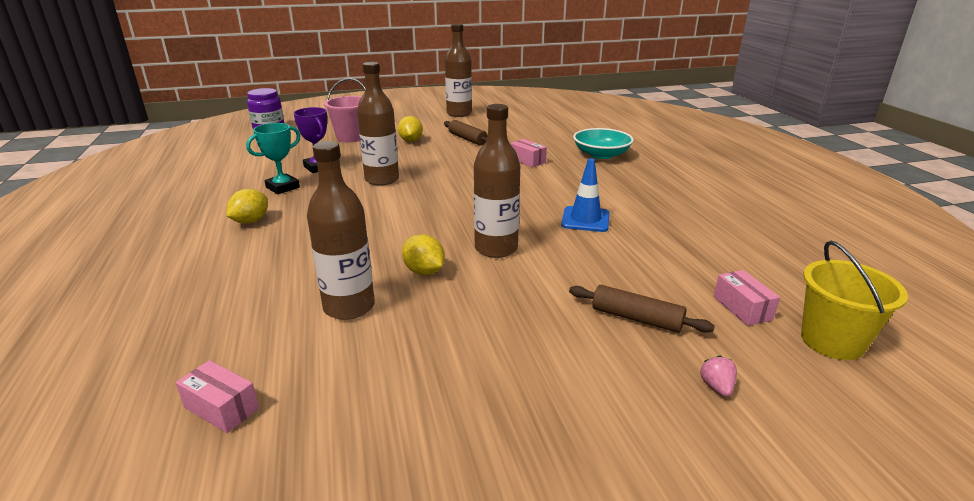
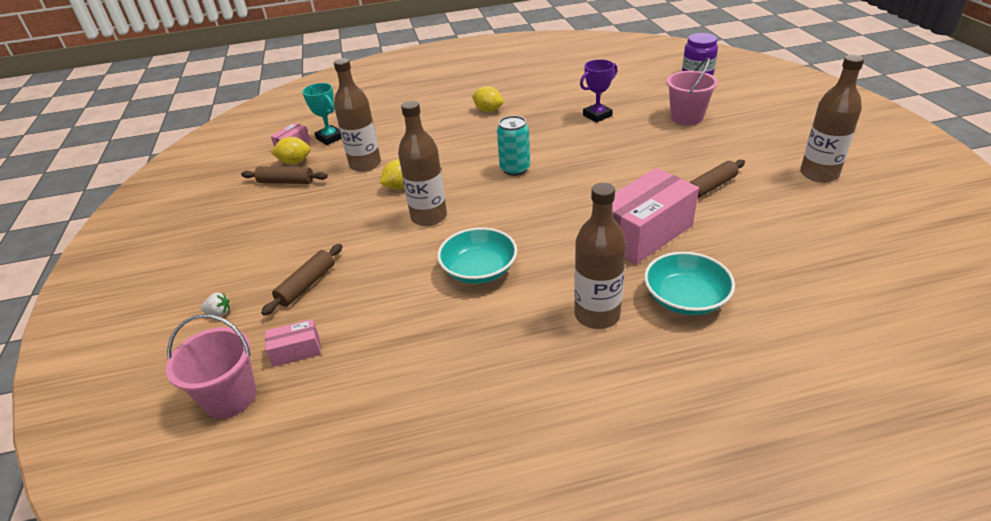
camera: 95 degrees right, 10 degrees up
(283, 187) = (550, 109): turquoise trophy -> turquoise trophy (330, 138)
(370, 388) = (286, 182): none -> brown rolling pin
(382, 179) = (572, 149): brown bottle -> brown bottle (597, 315)
(410, 205) = (515, 169): none -> turquoise can
(411, 141) = (689, 151): yellow lemon -> yellow lemon (294, 162)
(527, 161) = (644, 233): pink box -> pink box, size x2.19
(585, 219) = (479, 270): blue traffic cone -> turquoise bowl
(716, 387) = (219, 312): pink strawberry -> white strawberry
(832, 341) = (230, 397): yellow bucket -> pink bucket

